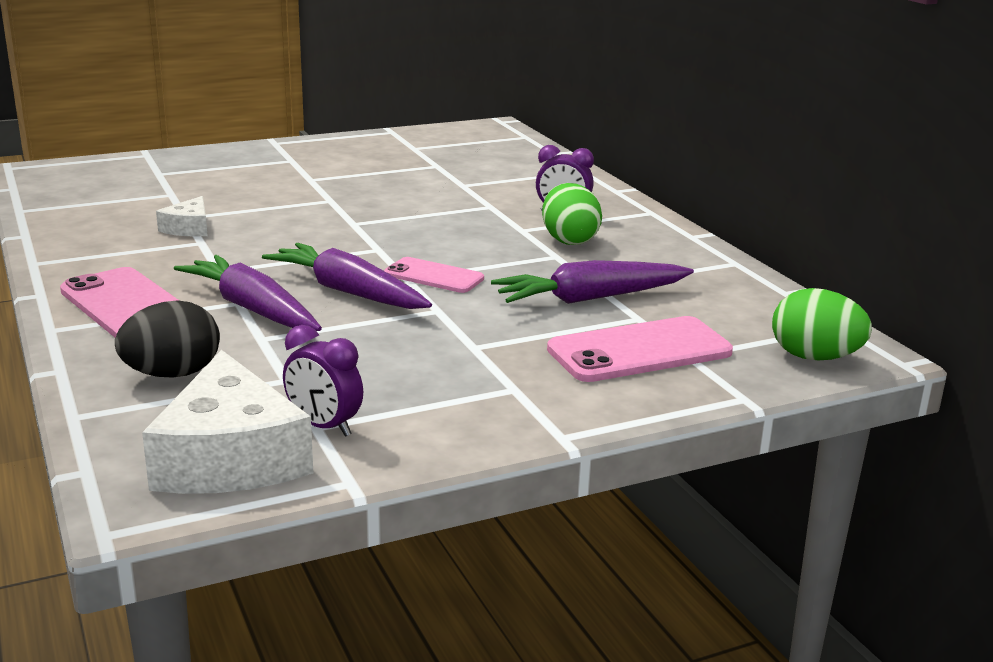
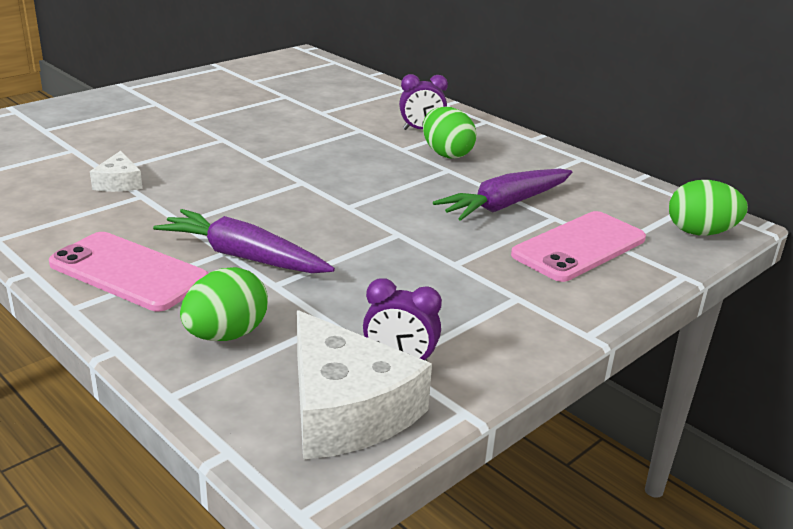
camera: 20 degrees left, 5 degrees up
(172, 374) = (226, 335): black egg -> green egg
(348, 292) = (311, 227): purple carrot -> none
(434, 276) = (369, 202): pink phone -> none

